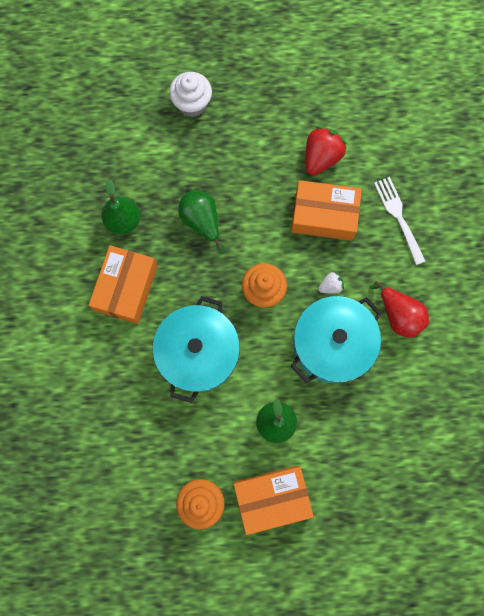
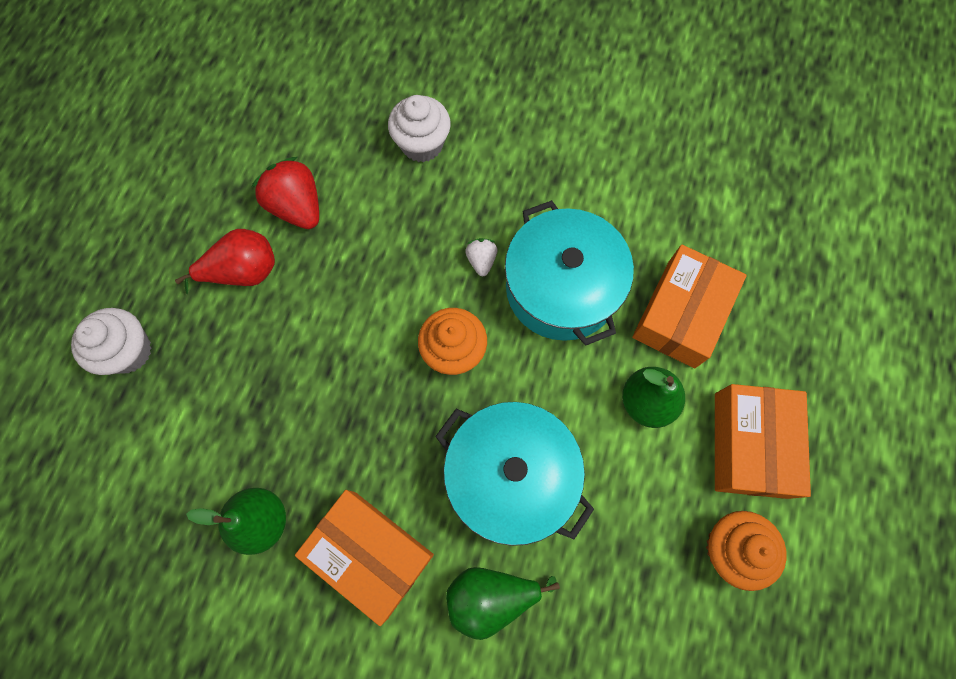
camera: 70 degrees left, 5 degrees down
(202, 221) = (316, 401): green pear -> green pear (491, 596)
(324, 215) = (379, 233): orange box -> orange box (681, 313)
(398, 315) = (552, 192): red pear -> red pear (243, 272)
(399, 217) = (422, 144): white fork -> white cupcake

